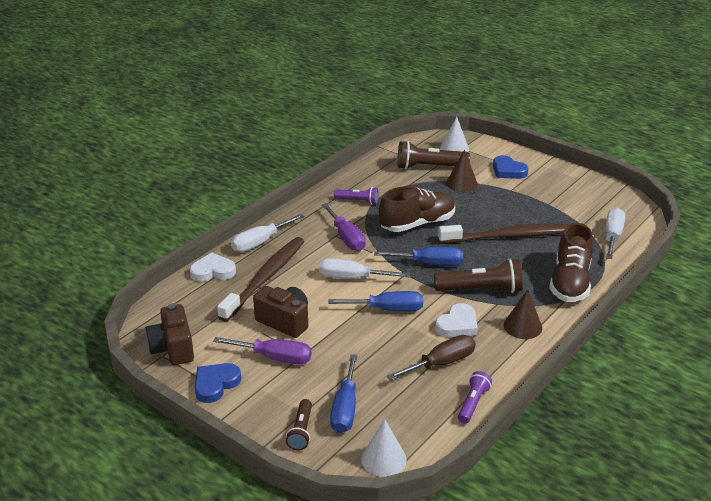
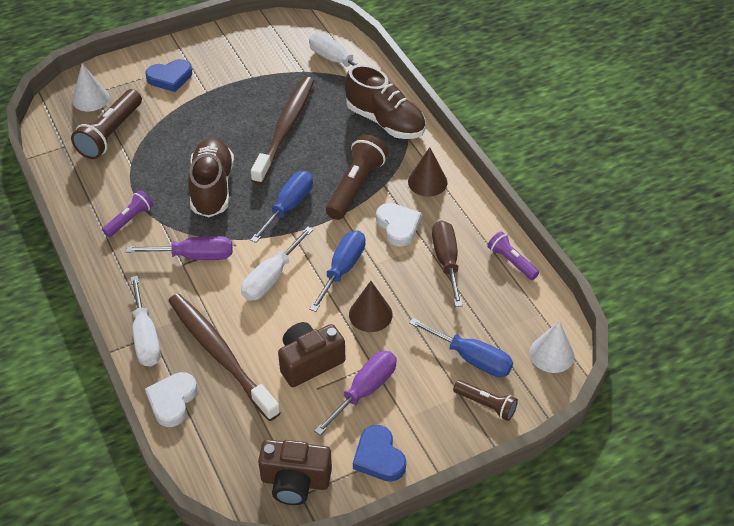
camera: 65 degrees left, 15 degrees up
(461, 183) = (164, 122): brown cone -> brown cone (370, 314)

